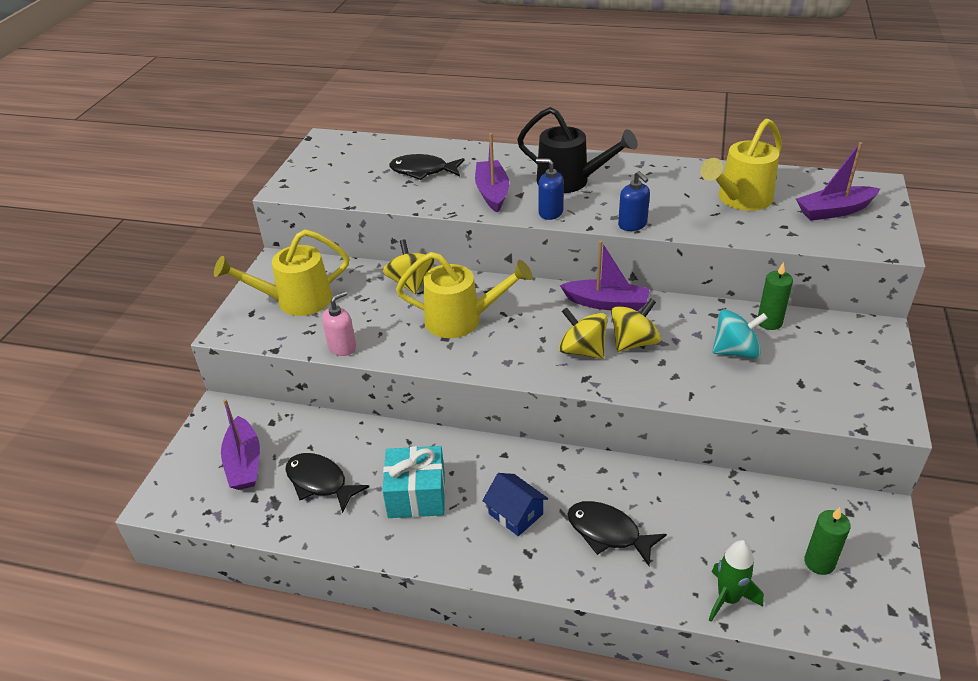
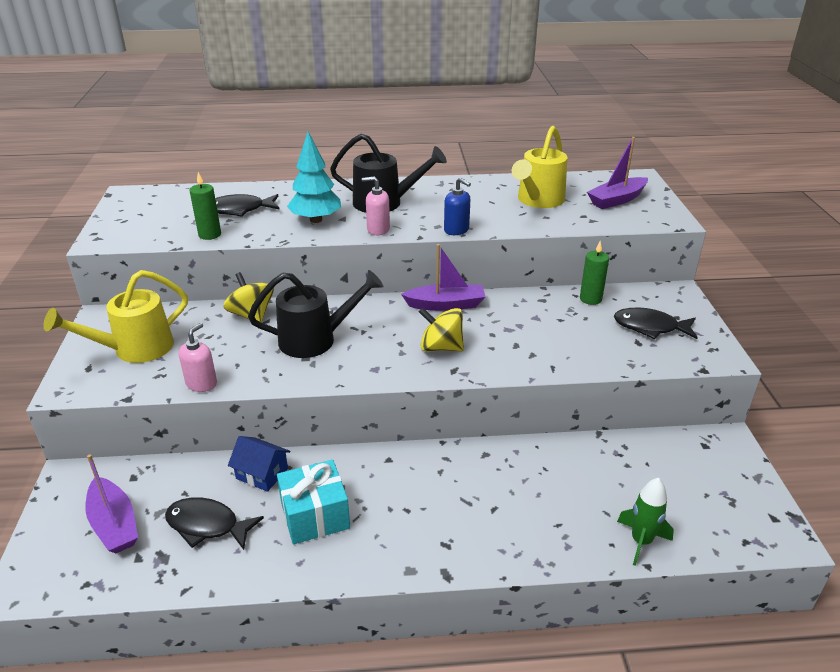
camera: 20 degrees left, 5 degrees down
(462, 320) = (316, 339): yellow watering can -> black watering can
(492, 192) = (316, 220): purple boat -> turquoise tree
(515, 514) = (420, 511): blue house -> blue house (262, 473)
(550, 212) = (378, 229): blue soap dispenser -> pink soap dispenser
(608, 533) = (513, 508): black fish -> black fish (650, 327)
(634, 342) = (484, 333): yellow spinning top -> none
(736, 351) = (574, 326): turquoise spinning top -> none
(819, 562) = (700, 492): green candle -> green candle (210, 234)

